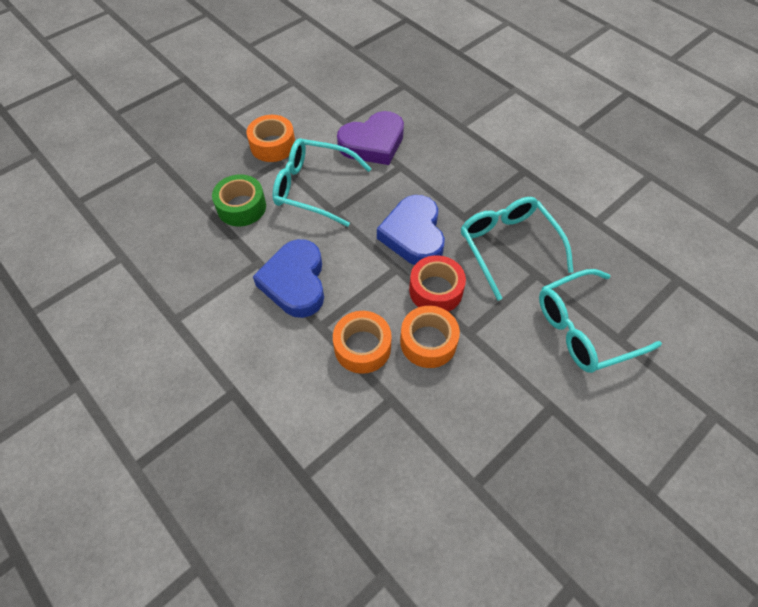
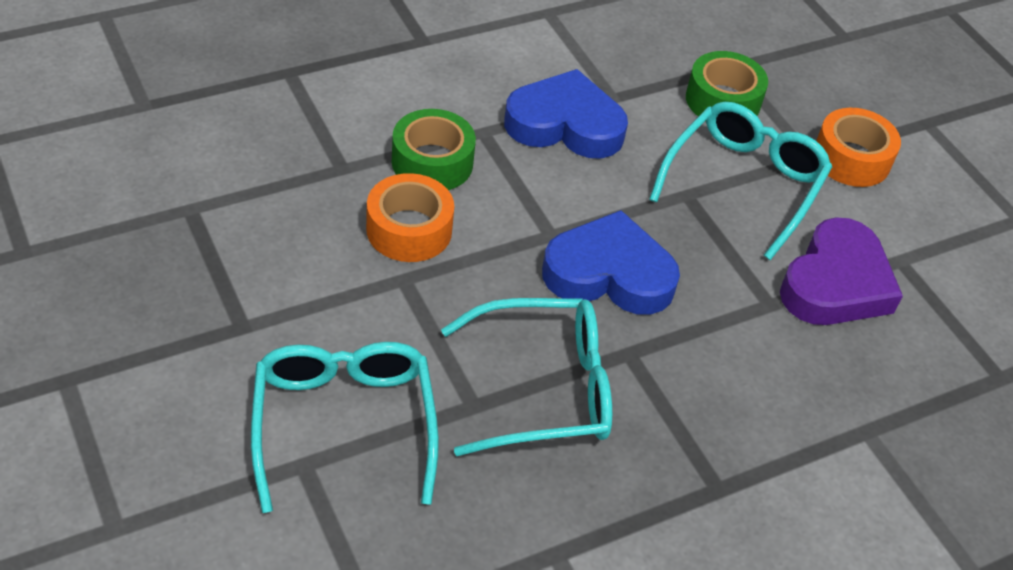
camera: 100 degrees right, 10 degrees down
(362, 347) = (432, 162): orange tape -> green tape
(373, 143) = (836, 283): purple heart -> purple heart turned 135 degrees counterclockwise
(435, 290) = (492, 266): red tape -> none

